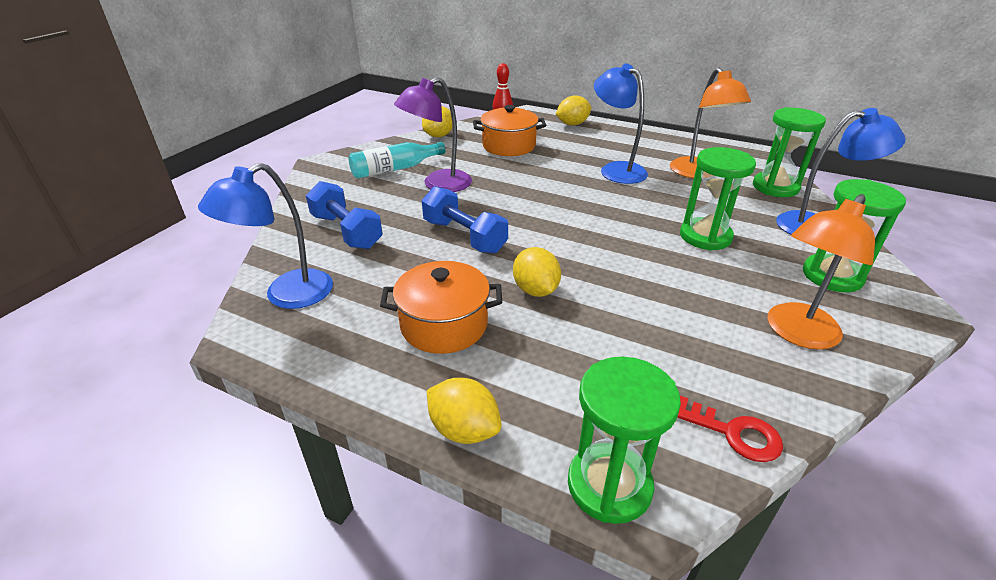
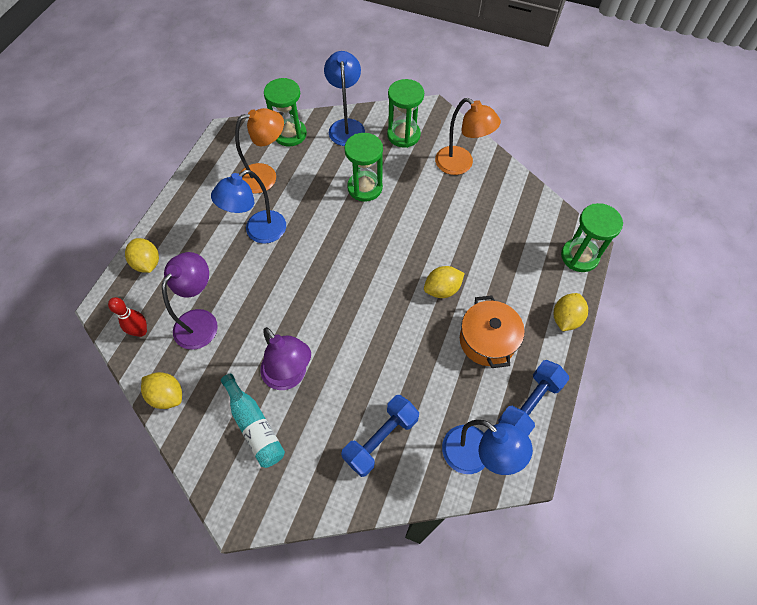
camera: 95 degrees left, 25 degrees up
(464, 236) = (379, 342): blue dumbbell -> blue dumbbell (529, 404)
(509, 146) = (201, 321): orange pot -> purple lamp
(734, 433) = (537, 205): red key -> none

